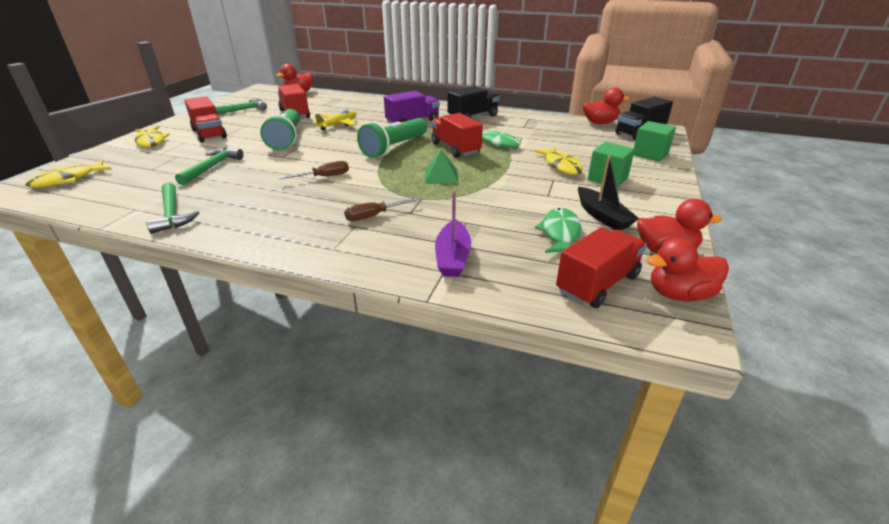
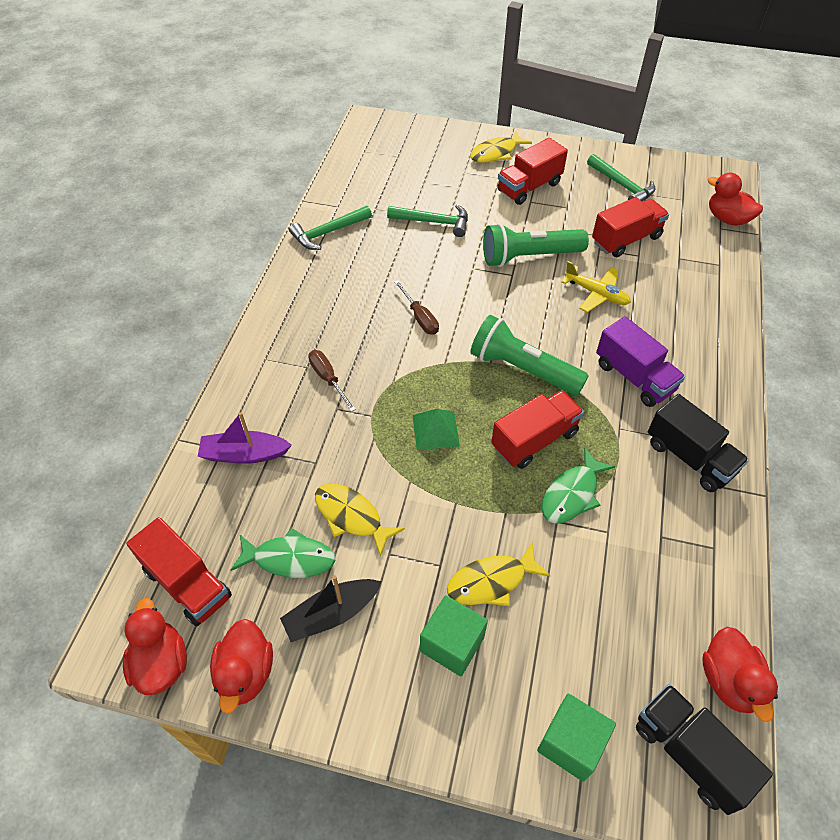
camera: 85 degrees right, 20 degrees up
(67, 180) = (392, 142): yellow fish -> yellow fish (351, 516)

